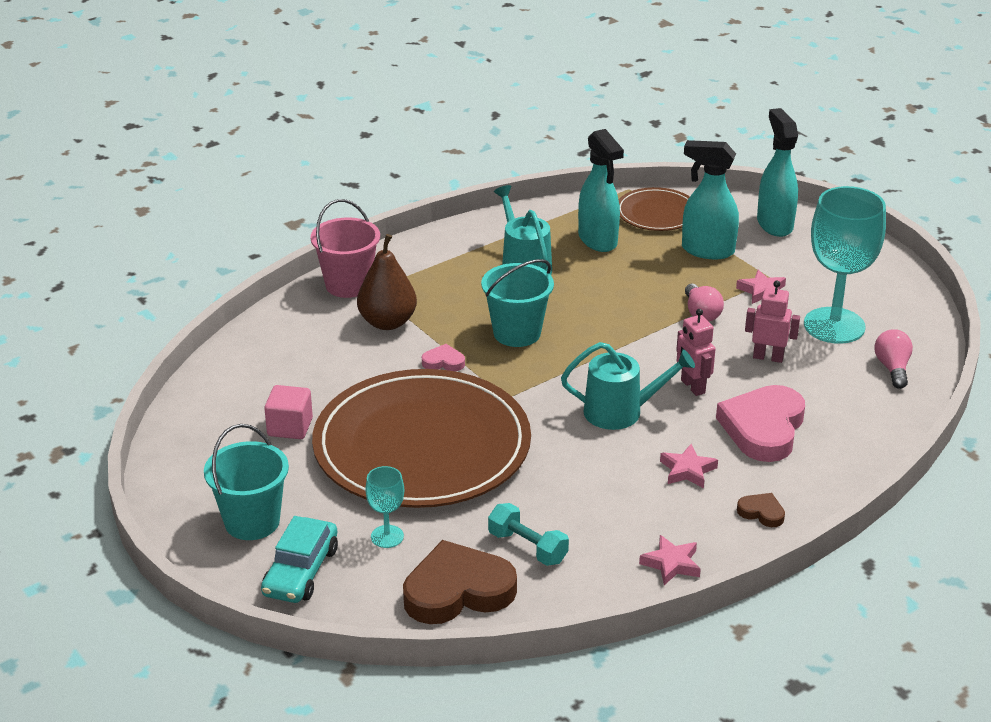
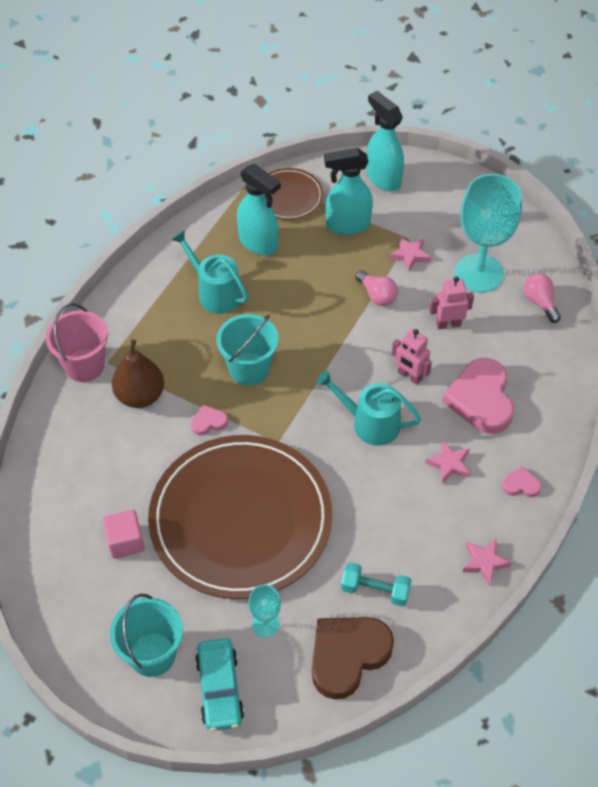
camera: 25 degrees left, 20 degrees up
(620, 412) = (370, 423): turquoise watering can -> turquoise watering can turned 135 degrees counterclockwise
(761, 512) = (521, 485): brown heart -> pink heart

